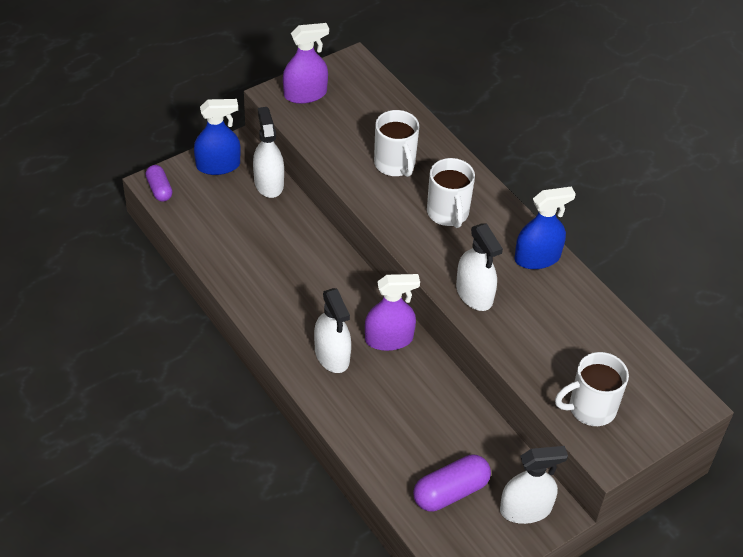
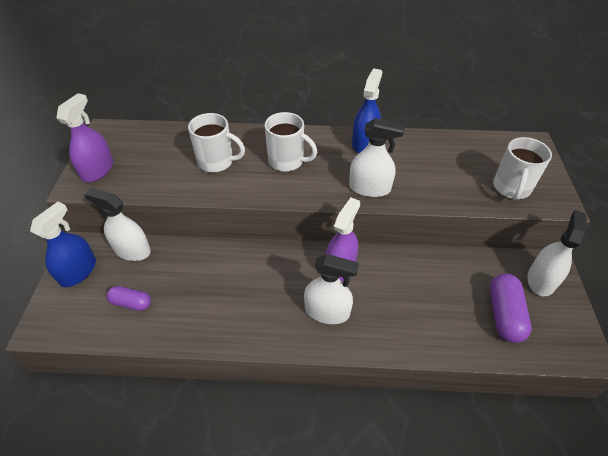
camera: 50 degrees left, 0 degrees up
(159, 189) = (50, 328): purple capsule -> purple capsule (131, 303)

